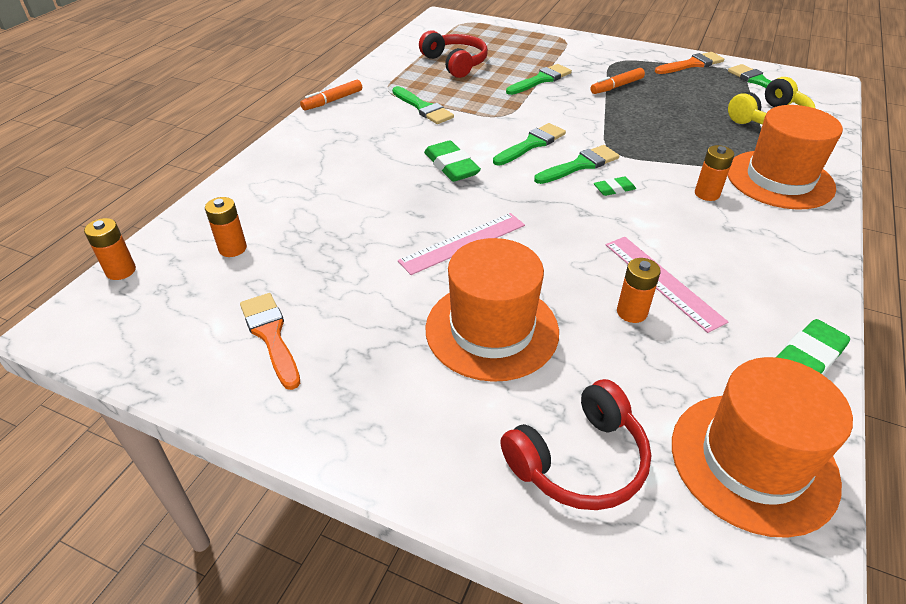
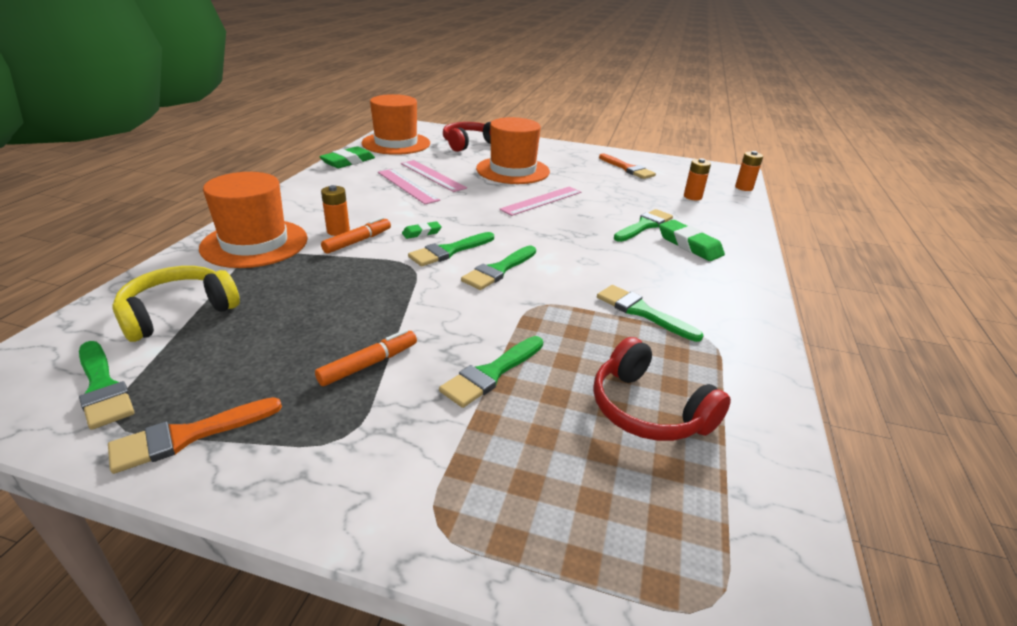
camera: 170 degrees right, 10 degrees down
(332, 101) = (763, 318): orange marker -> orange marker (358, 241)
(352, 194) = (644, 226): none -> green brush
(451, 166) = (573, 247): green eraser -> green eraser (689, 245)
(631, 312) = (432, 175): orange battery -> pink ruler

